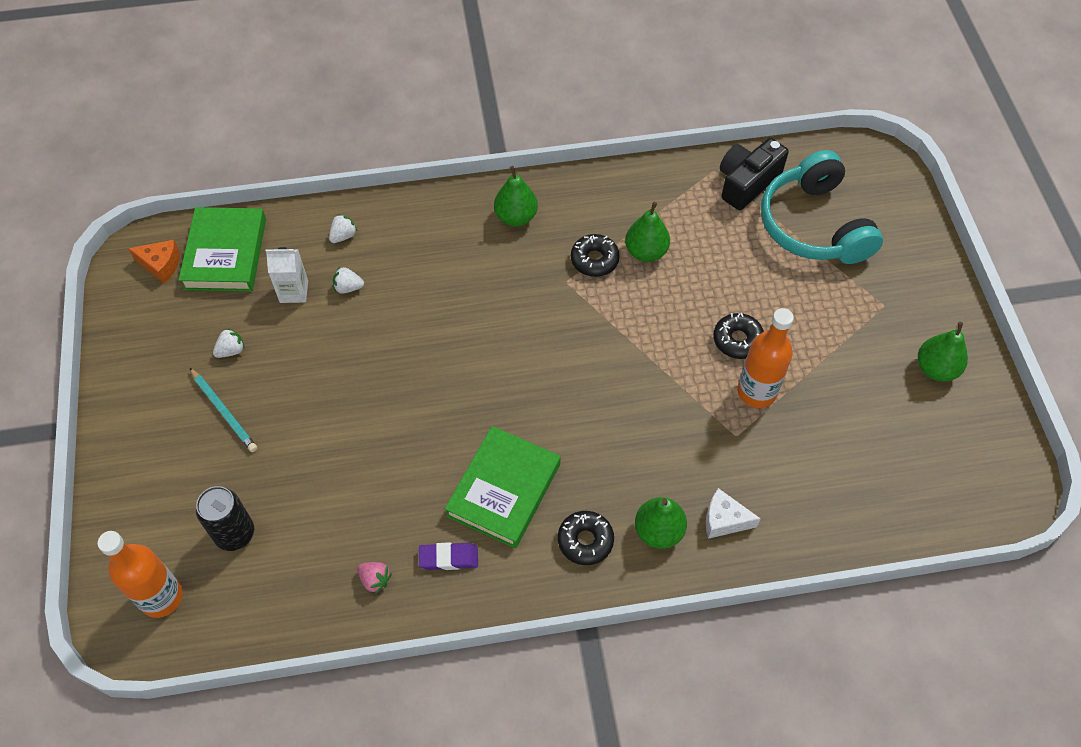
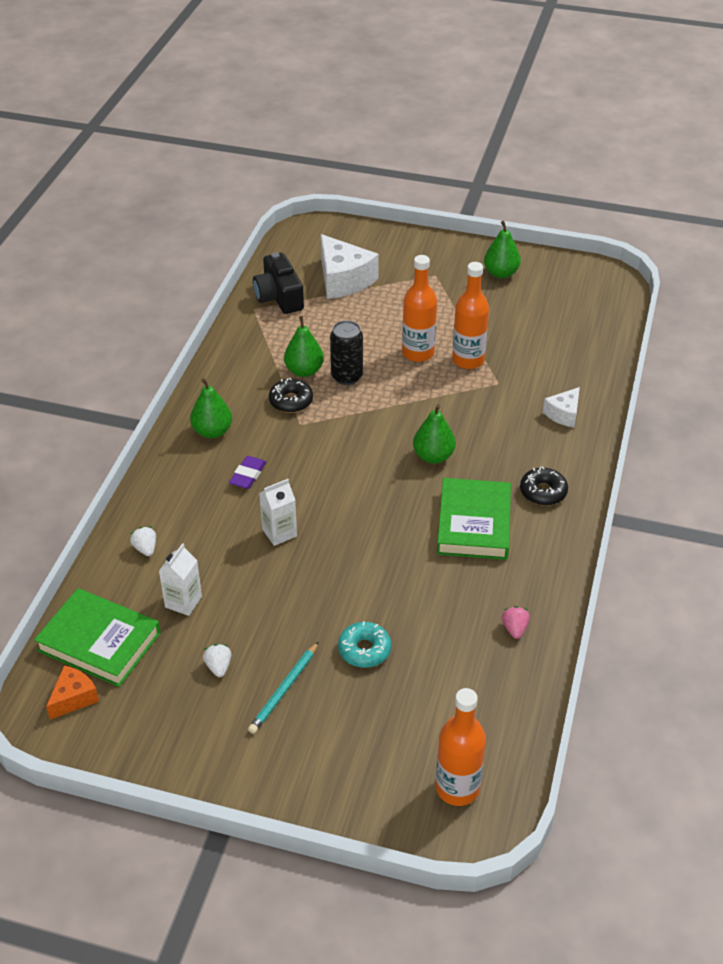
camera: 65 degrees left, 15 degrees down
(224, 411) = (284, 690): turquoise pencil -> turquoise pencil turned 135 degrees clockwise
(235, 534) = (420, 715): black can -> black can (347, 376)
(295, 456) = (364, 650): none -> turquoise donut
(348, 287) = (207, 562): white strawberry -> none
(375, 580) = (514, 629): pink strawberry -> pink strawberry turned 60 degrees counterclockwise
(410, 327) = (279, 533): none -> white carton
(448, 558) = (518, 576): purple eraser -> purple eraser (248, 475)
(504, 490) = (474, 524): green book -> green book turned 45 degrees clockwise
(658, 531) = (555, 450): green pear -> green pear (433, 456)
(737, 340) = (418, 353): black donut -> orange bottle
(814, 225) = (343, 280): turquoise headphones -> white cheese

